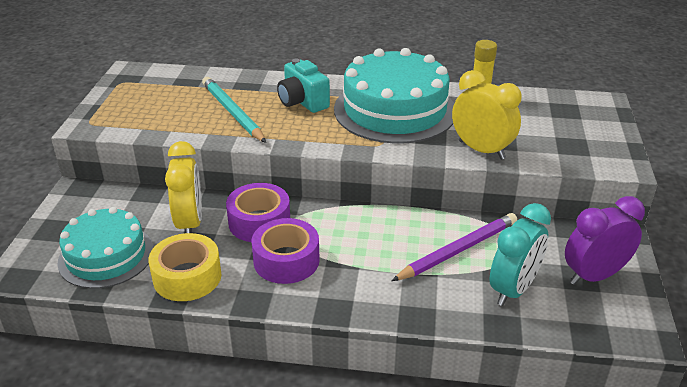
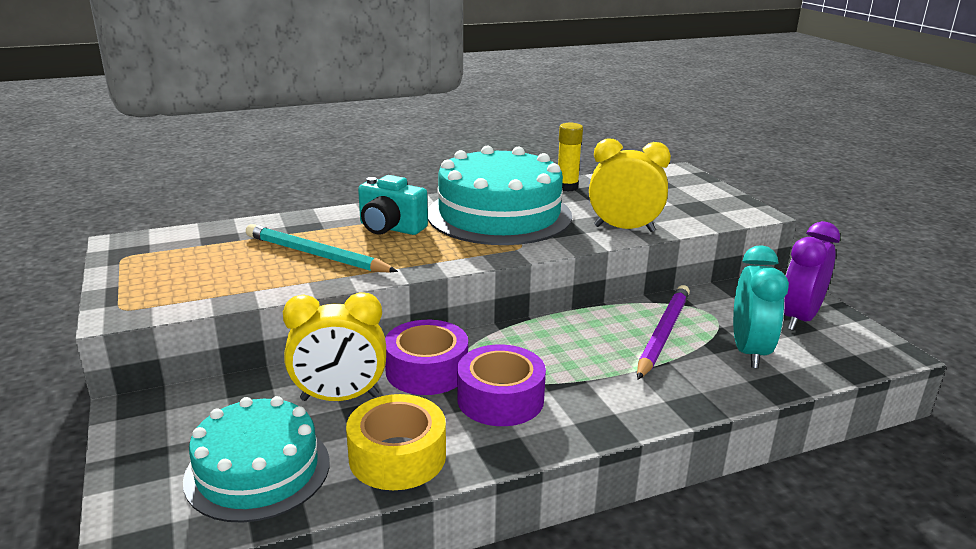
camera: 30 degrees left, 10 degrees down
(190, 223) = (339, 398): yellow clock -> yellow clock turned 120 degrees clockwise

